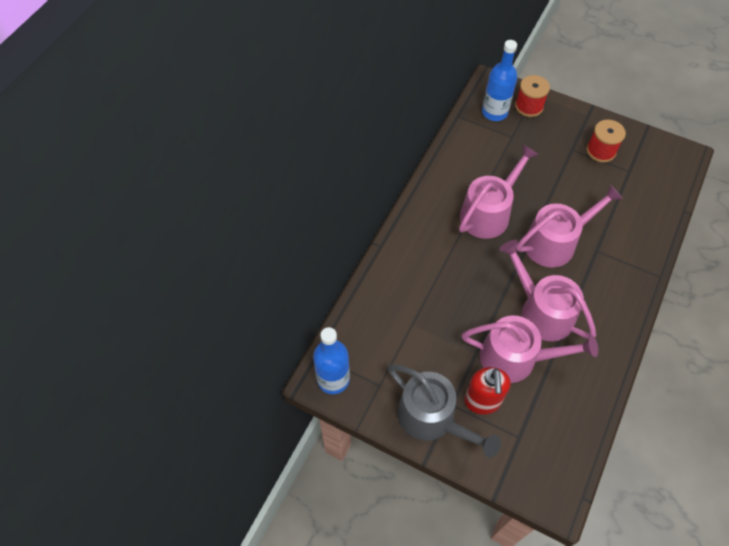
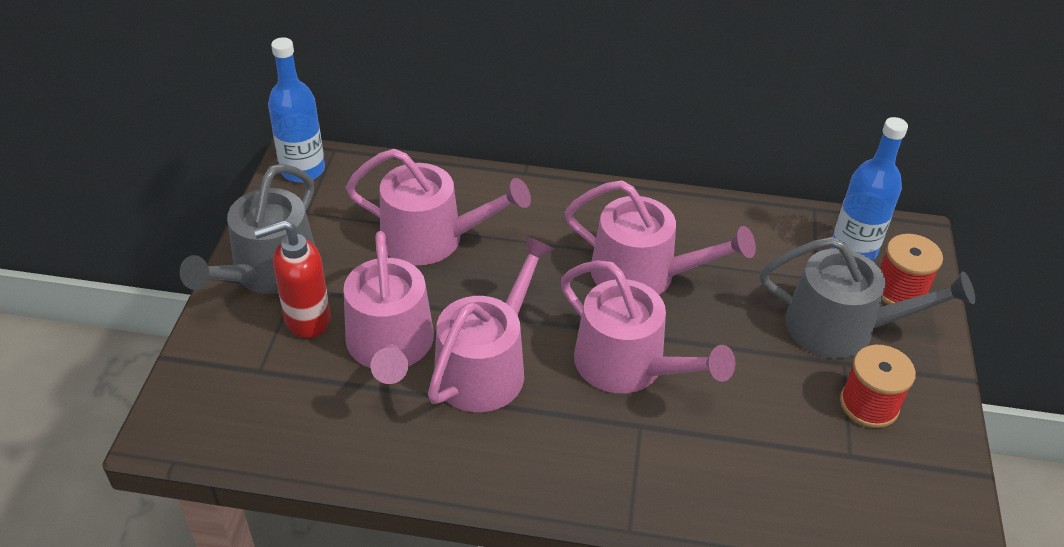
camera: 70 degrees right, 15 degrees down
(428, 314) = (432, 238): none -> pink watering can
(549, 140) = (841, 328): none -> grey watering can

